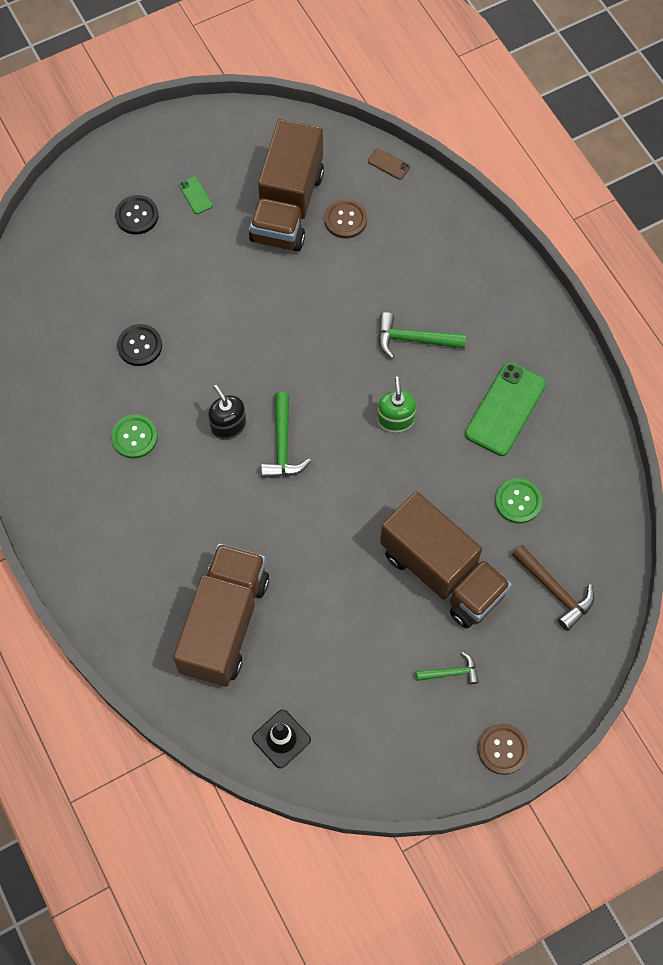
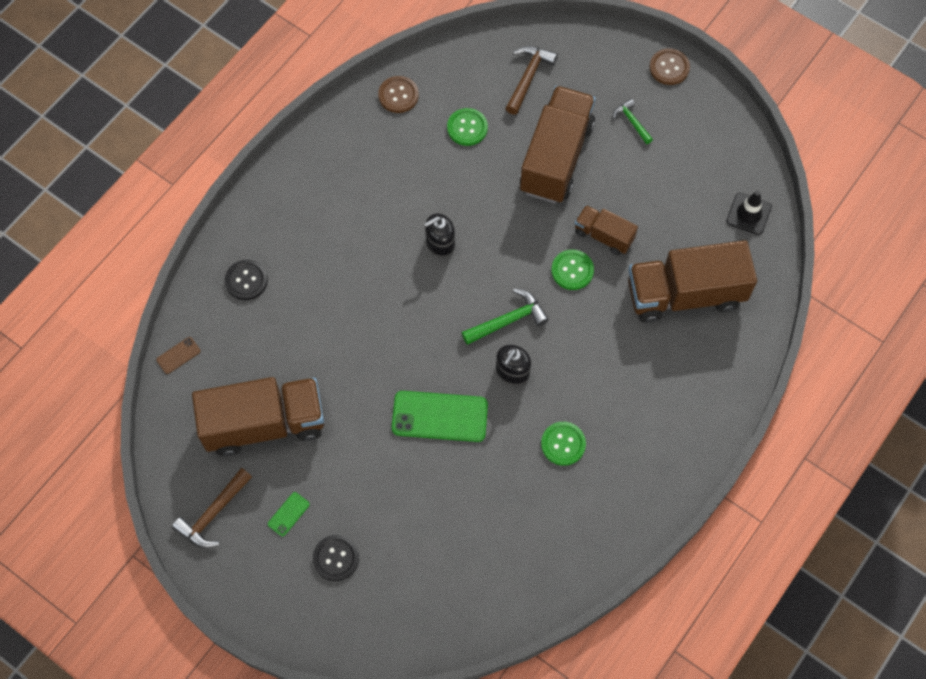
camera: 115 degrees left, 0 degrees up
(140, 346) = (473, 485): black button -> black button (246, 280)
(227, 142) = (213, 514): none -> brown hammer
(305, 528) = (572, 270): none -> green button
(329, 577) = (603, 236): none -> brown truck
(345, 220) = (257, 367): brown button -> brown button (398, 95)
(388, 164) = (178, 355): brown phone -> brown phone turned 45 degrees clockwise
(395, 419) = (440, 243): green soap dispenser -> black soap dispenser
(414, 340) = (356, 260): green hammer -> none
(505, 409) = (389, 166): green phone -> green phone (439, 416)

